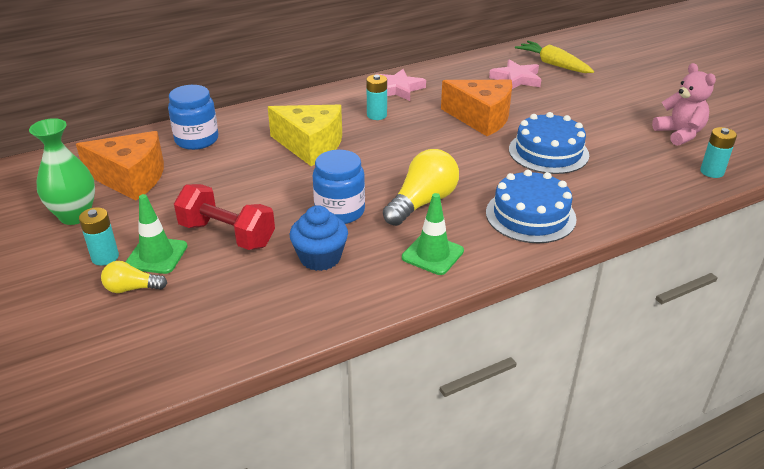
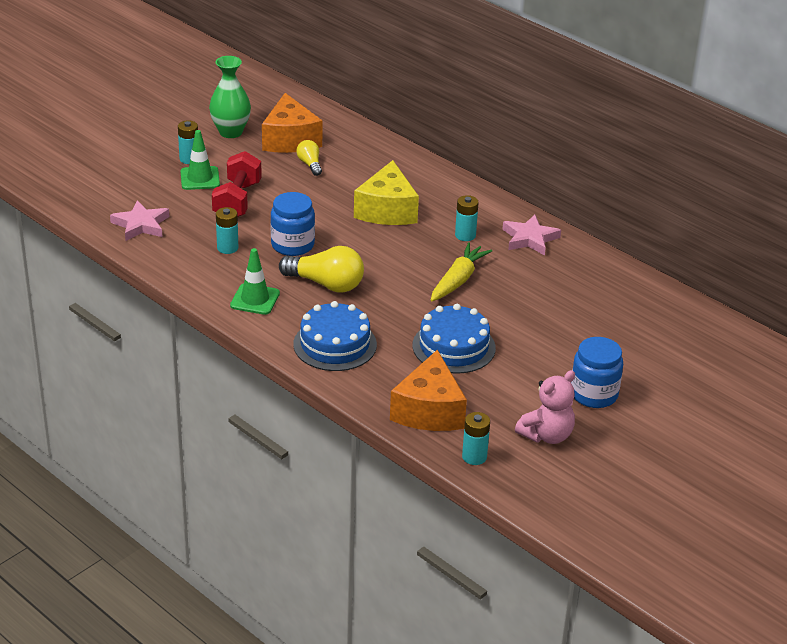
camera: 70 degrees right, 0 degrees up
(132, 288) = (161, 179): yellow light bulb -> yellow light bulb (310, 164)
(197, 140) = (364, 152): blue jar -> blue jar (594, 394)
(320, 258) = (227, 248): blue cupcake -> turquoise battery
(481, 118) = (499, 298): orange cheese -> orange cheese (429, 410)
(516, 79) = (608, 312): pink star -> pink star (141, 225)
(553, 64) = (667, 336): yellow carrot -> yellow carrot (458, 280)

